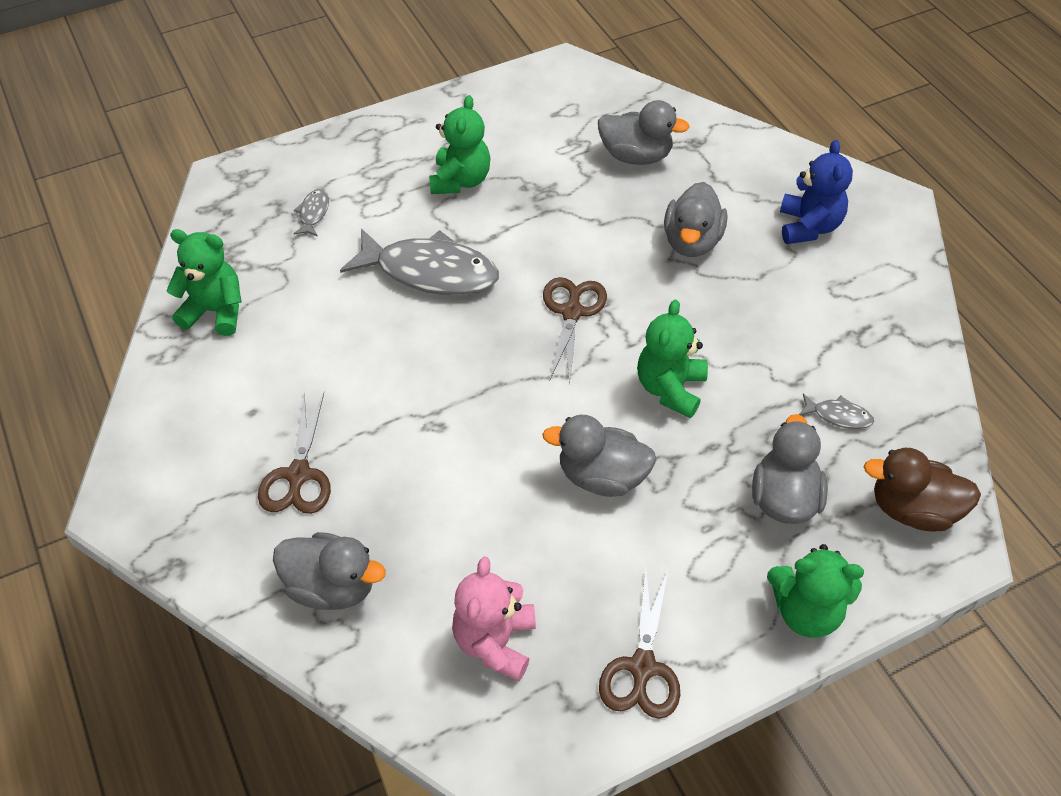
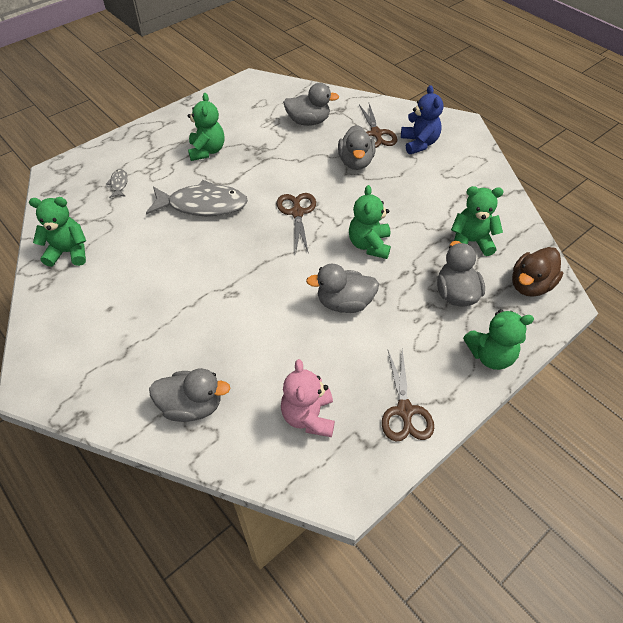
camera: 15 degrees left, 0 degrees up
(298, 475) = (150, 341): brown scissors -> brown scissors (376, 134)
(838, 416) = (471, 242): grey fish -> green teddy bear
(913, 510) = (530, 285): brown duck -> brown duck turned 45 degrees counterclockwise

